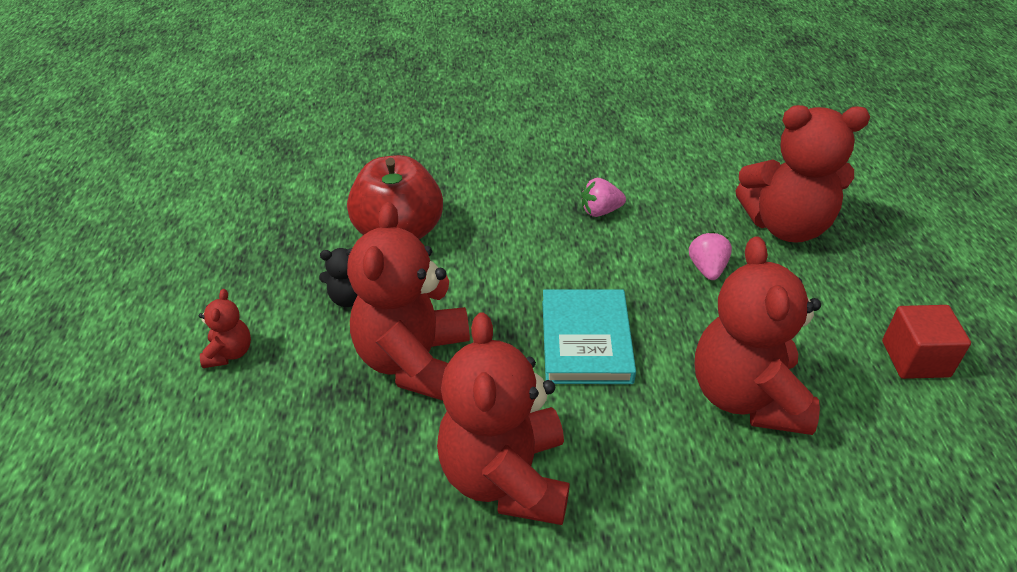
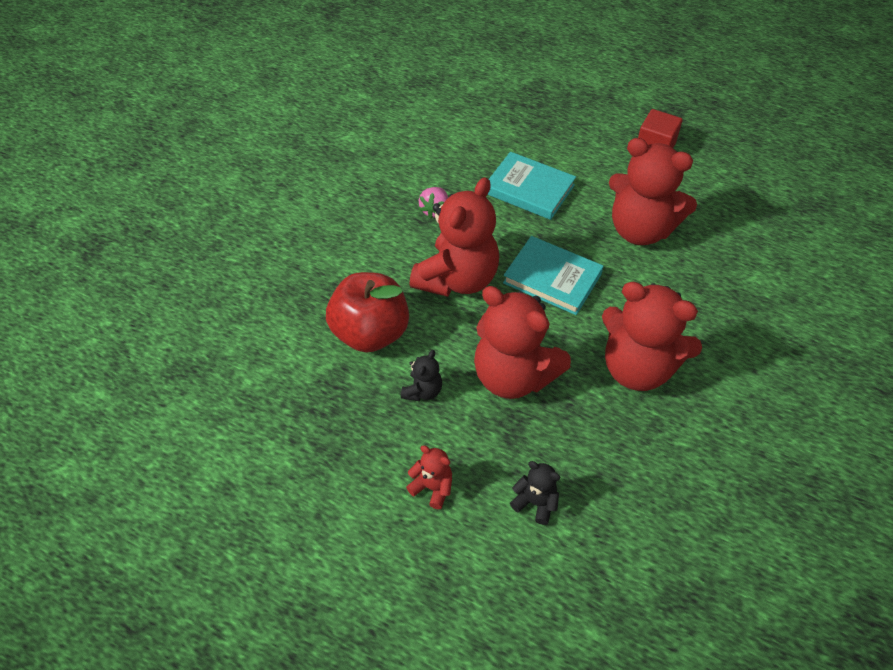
camera: 60 degrees left, 10 degrees up
(246, 448) = (535, 502): none -> black teddy bear
(707, 269) = (529, 189): pink strawberry -> turquoise book
(786, 226) = (517, 133): red teddy bear -> red teddy bear (457, 279)

